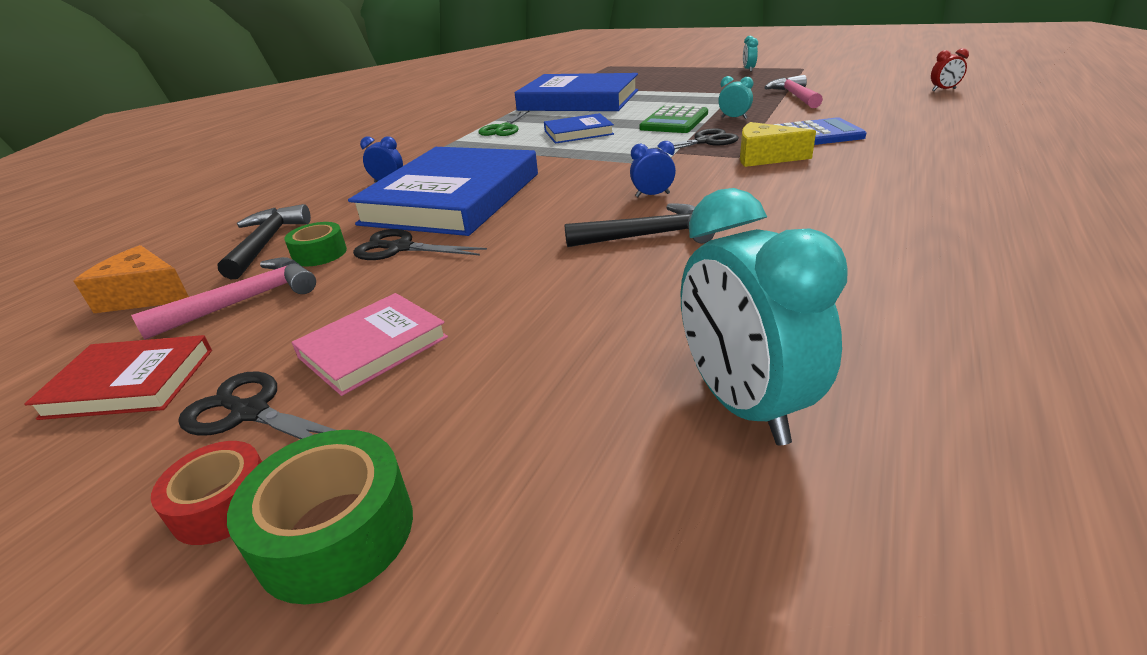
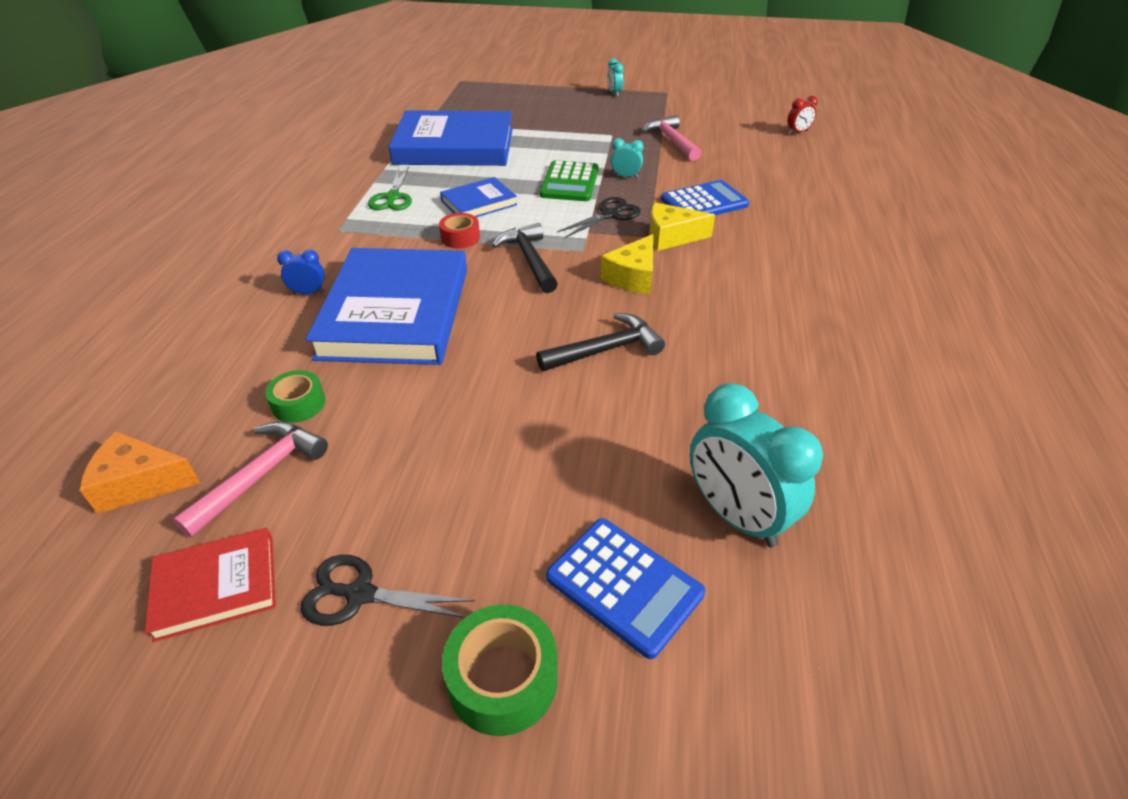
camera: 20 degrees left, 10 degrees up
(223, 504) = (399, 678): red tape -> red tape (460, 238)
(266, 243) = (227, 395): black hammer -> black hammer (529, 260)
(373, 347) = (427, 509): pink book -> none
(400, 248) = (380, 388): black scissors -> none
(551, 456) = (624, 585): none -> blue calculator
(652, 195) = (590, 295): blue clock -> none
(707, 184) = (633, 277): none -> yellow cheese

